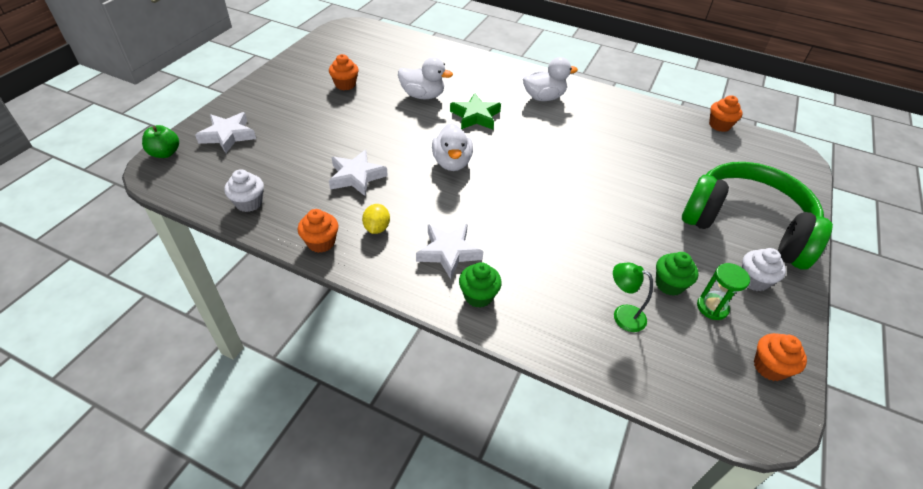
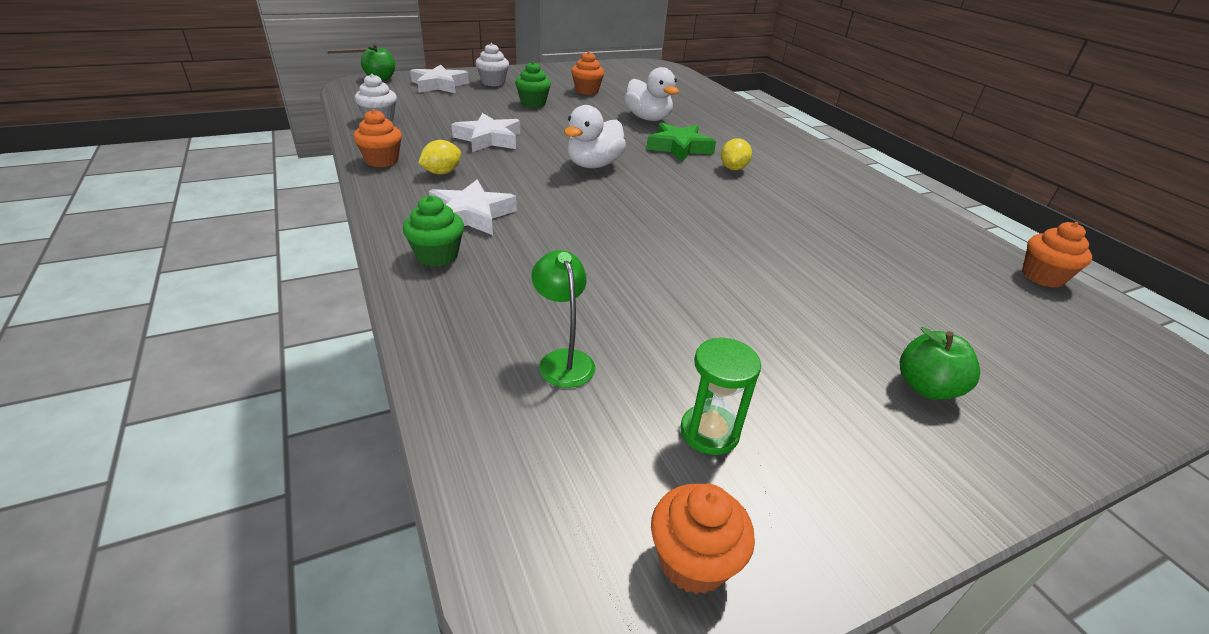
camera: 40 degrees right, 10 degrees down
(525, 120) = (733, 168): none -> yellow lemon
(544, 97) = (788, 163): white duck -> none
(669, 284) = (681, 372): green cupcake -> green cupcake (533, 103)
(746, 225) = (926, 387): green headphones -> green apple
(753, 280) = (838, 449): white cupcake -> white cupcake (493, 82)

